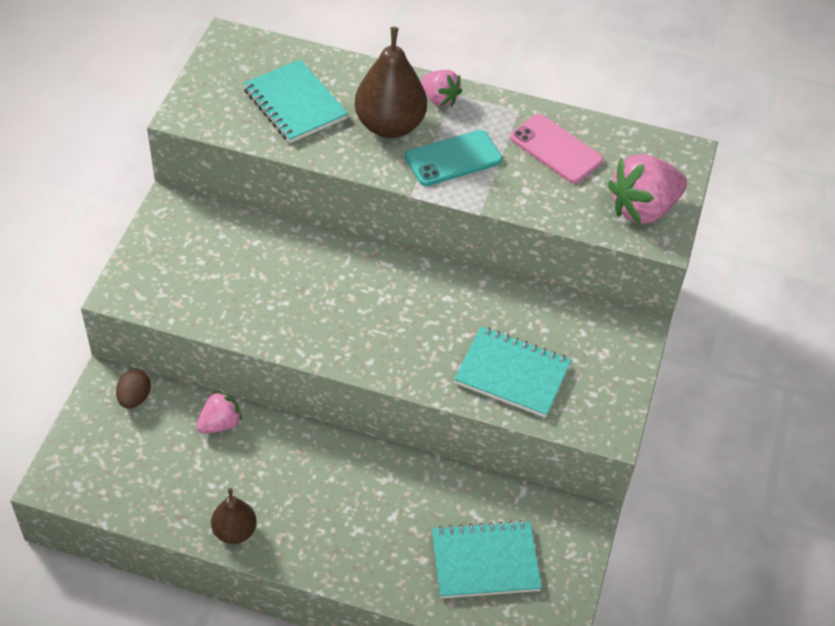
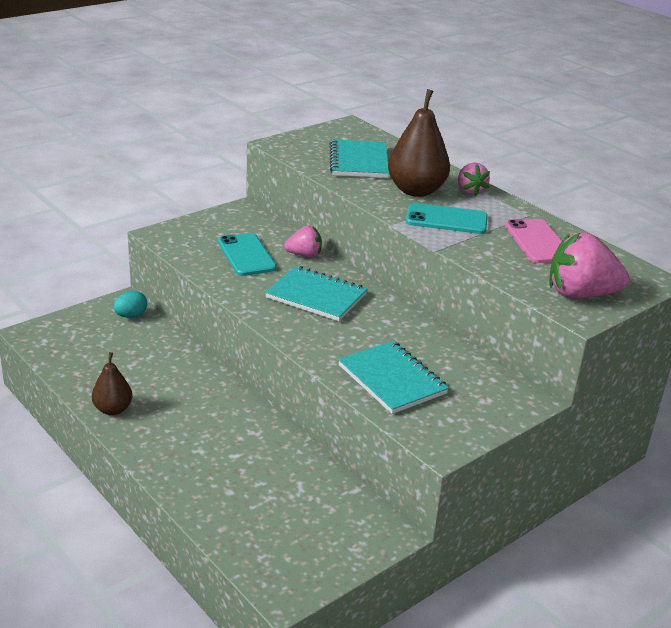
camera: 35 degrees right, 20 degrees down
(134, 398) = (131, 316): brown egg -> turquoise egg
(220, 424) = (170, 351): pink strawberry -> pink strawberry (304, 255)
(239, 277) = (246, 255): none -> turquoise phone
(485, 561) = (277, 517): turquoise notebook -> turquoise notebook (316, 296)

